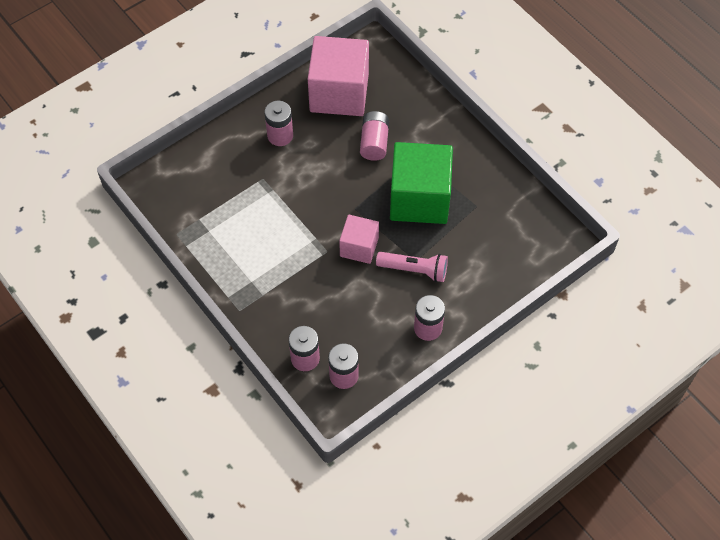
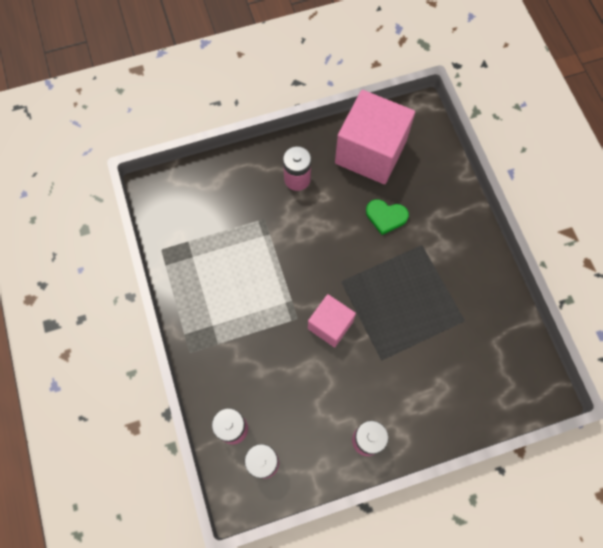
camera: 20 degrees right, 10 degrees up
(374, 142) = (386, 216): pink battery -> green heart
(414, 270) = (376, 370): pink flashlight -> none
(419, 198) = (409, 292): green cube -> none

